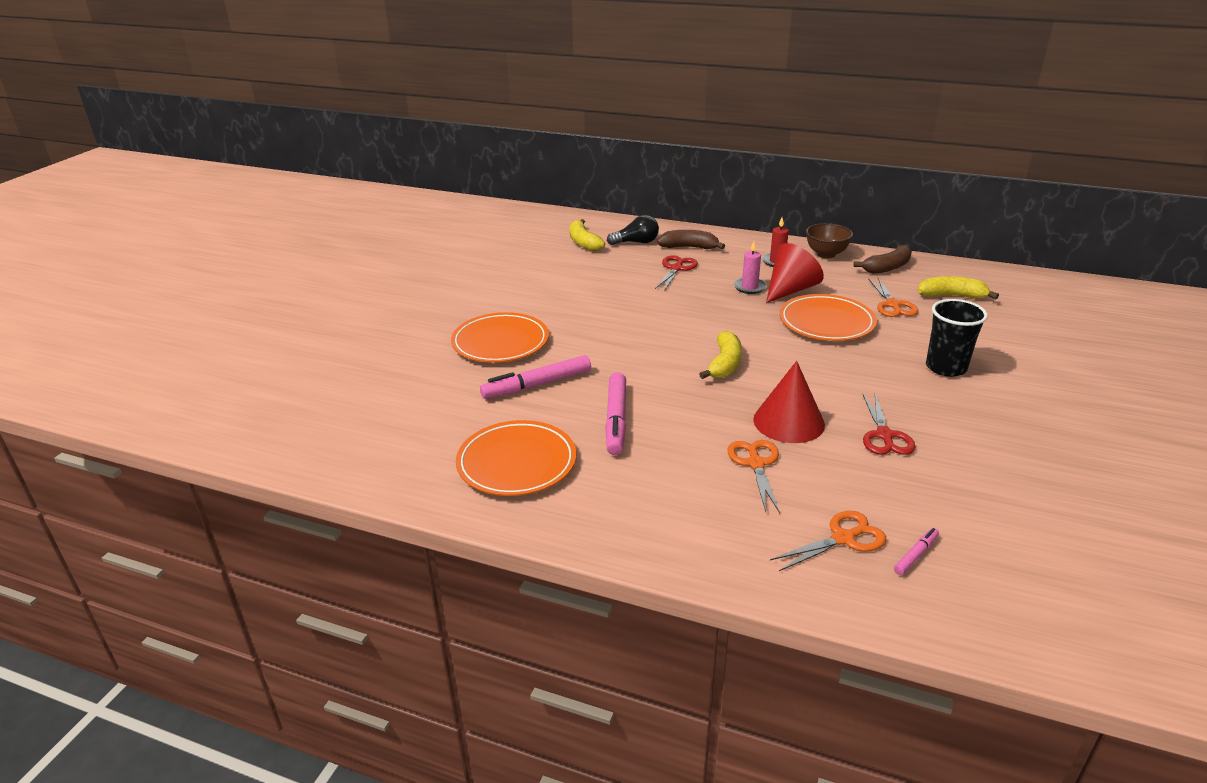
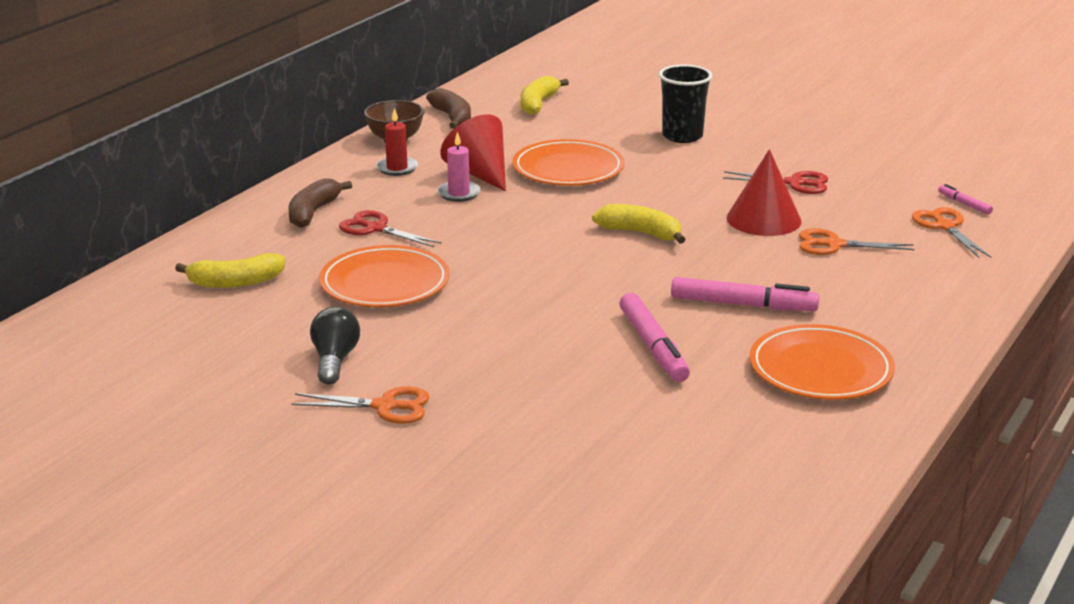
camera: 80 degrees left, 5 degrees down
(500, 342) = (531, 366): orange plate -> orange plate (385, 283)
(636, 242) = (267, 245): black light bulb -> black light bulb (334, 360)
(892, 305) = (544, 132): orange scissors -> orange scissors (385, 406)

